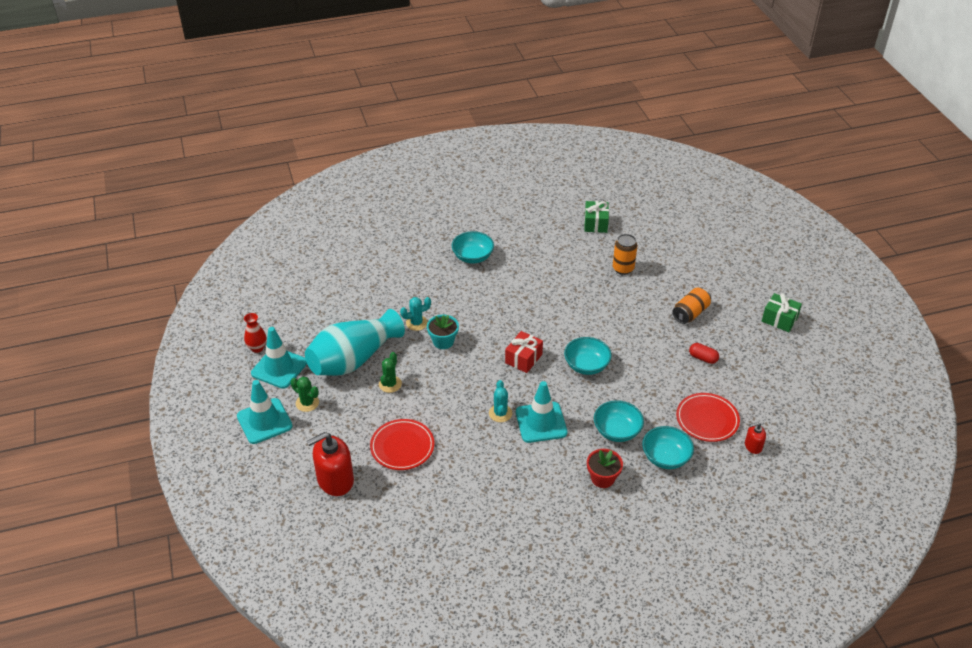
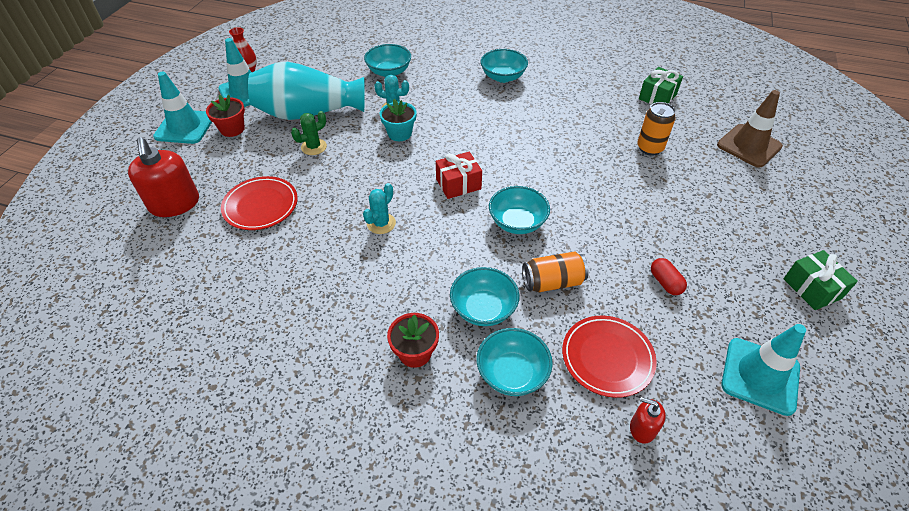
camera: 35 degrees right, 5 degrees up
(307, 403) = (232, 129): green cactus -> red flower pot
(335, 480) = (174, 204): red soap dispenser -> red soap dispenser turned 120 degrees counterclockwise
(379, 293) = (389, 72): none -> turquoise bowl
(541, 422) = (411, 254): turquoise traffic cone -> turquoise traffic cone (760, 376)
(681, 237) = (749, 146): none -> brown traffic cone
(690, 313) = (692, 226): orange can -> orange can (553, 282)

